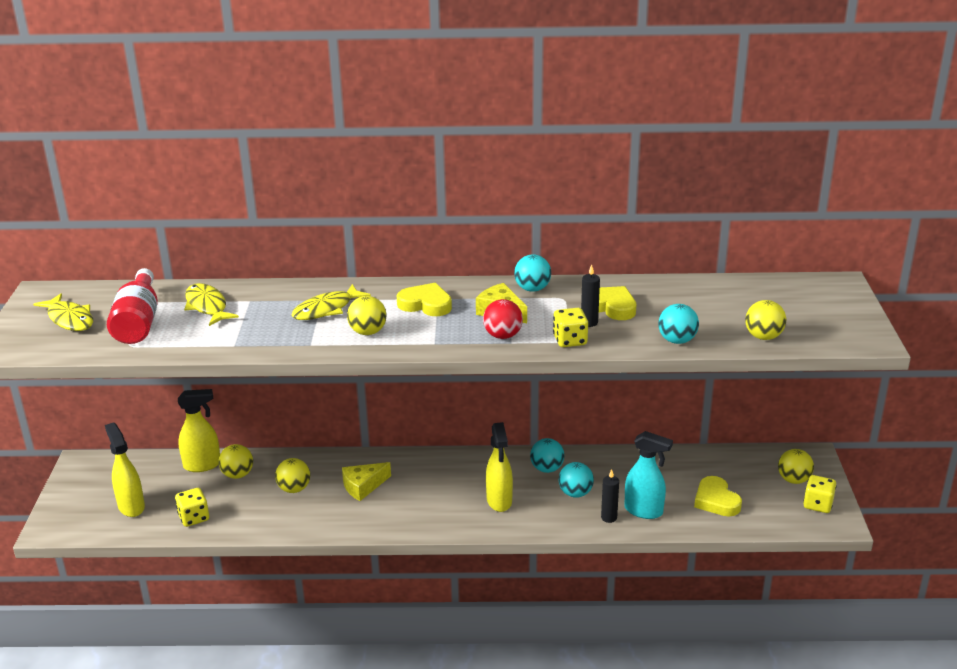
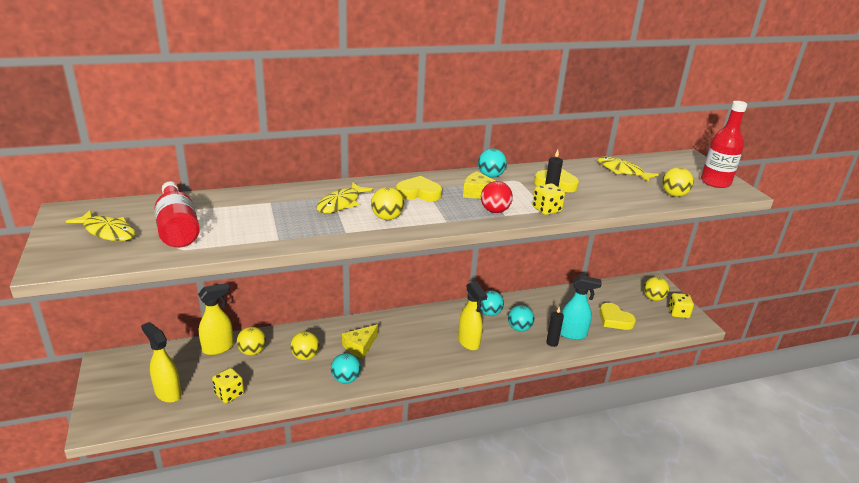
camera: 20 degrees left, 0 degrees up
(207, 306) = (235, 210): yellow fish -> yellow fish (622, 171)
(677, 340) = (620, 203): turquoise ball -> turquoise ball (345, 379)
(843, 324) = (715, 182): none -> red bottle

